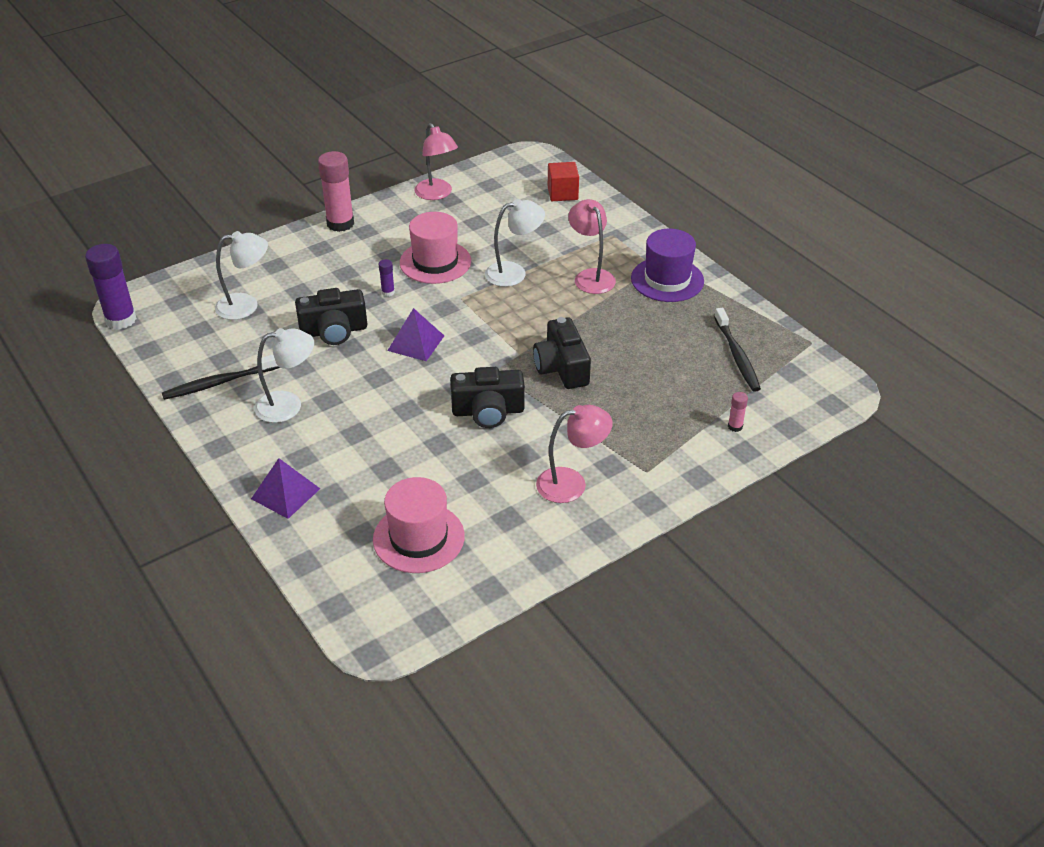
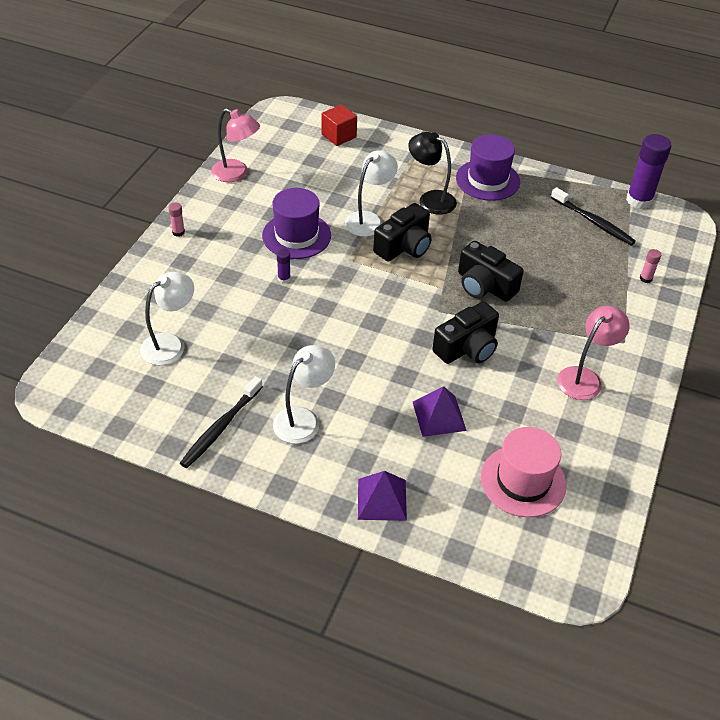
camera: 35 degrees left, 5 degrees up
(121, 320) = (61, 410): purple glue stick -> purple glue stick (639, 200)
(334, 331) = (273, 333): black camera -> black camera (404, 246)
(340, 224) = (178, 232): pink glue stick -> pink glue stick, size x0.45
(416, 343) = (353, 314): purple pyramid -> purple pyramid (439, 416)
(435, 262) = (296, 235): pink hat -> purple hat
(591, 276) = (430, 199): pink lamp -> black lamp

